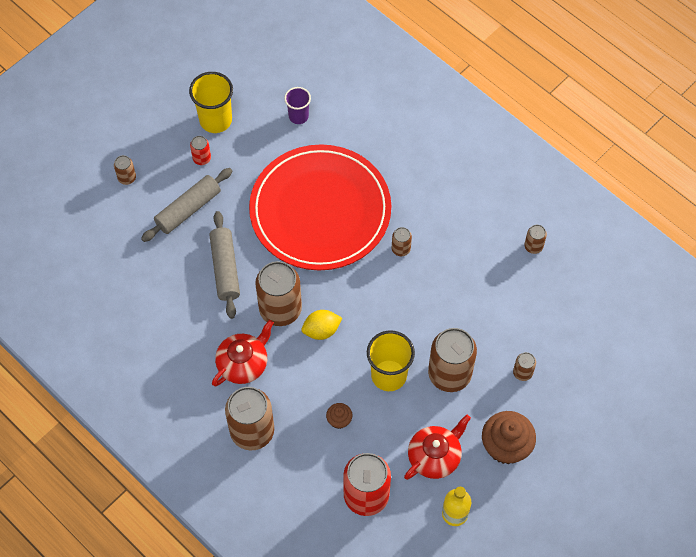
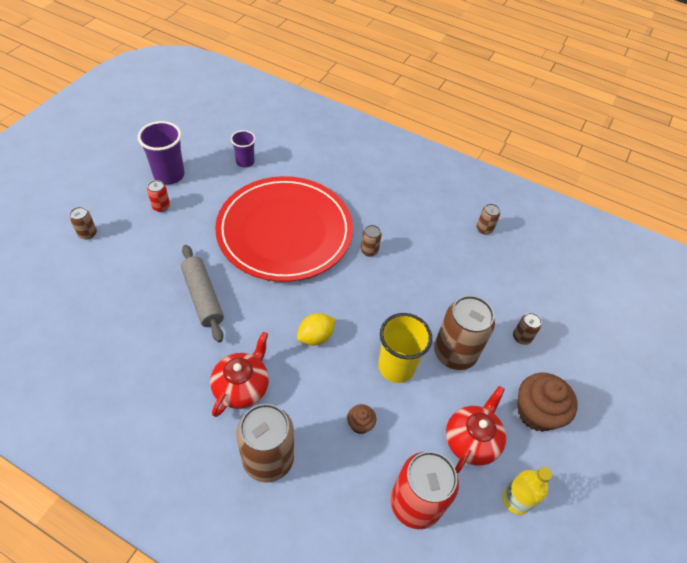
camera: 20 degrees left, 10 degrees down
(188, 209) = (155, 251): grey rolling pin -> none
(215, 120) = (169, 175): yellow cup -> purple cup
(280, 309) = (268, 325): brown can -> none

